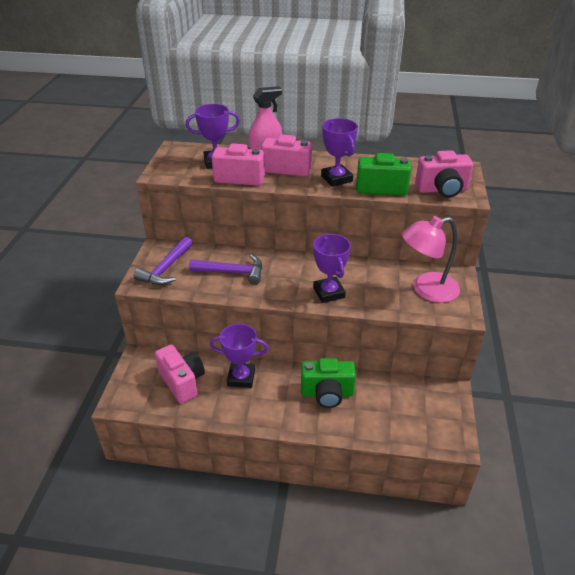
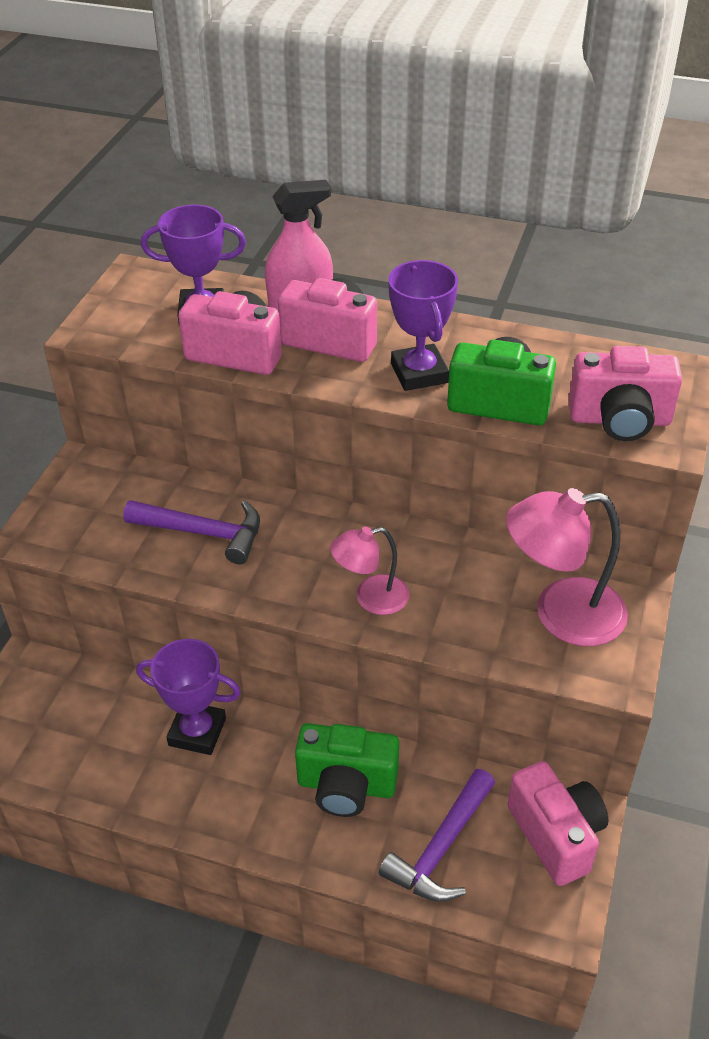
camera: 10 degrees right, 5 degrees up
(166, 268) = (86, 511): purple hammer -> purple hammer (441, 848)
(182, 382) = (91, 726): pink camera -> pink camera (556, 835)
(329, 292) = (371, 598): purple trophy -> pink lamp

